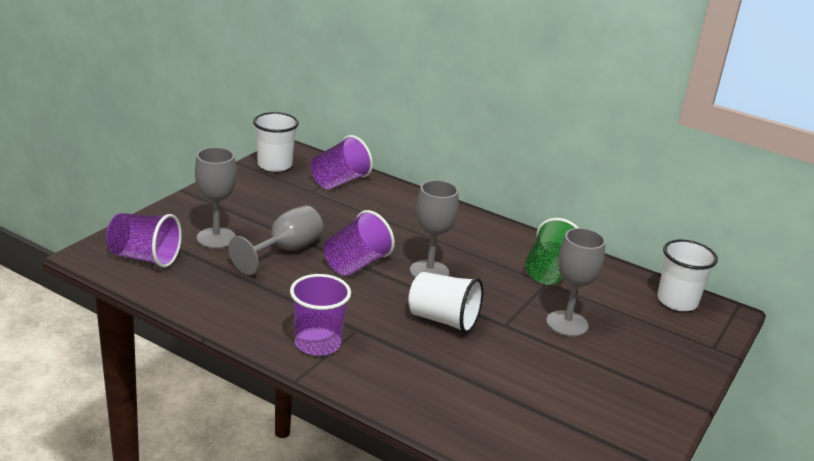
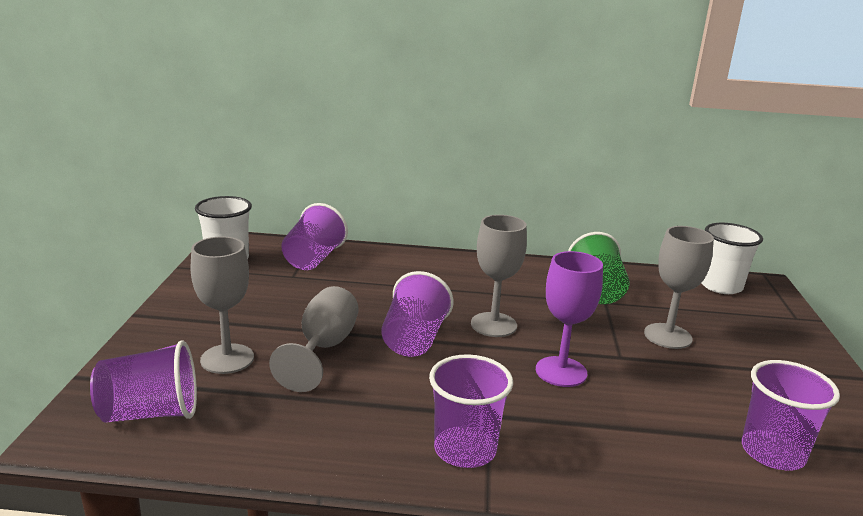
camera: 25 degrees left, 5 degrees down
(443, 320) = (561, 372): white cup -> purple goblet
(541, 423) = (772, 452): none -> purple cup

